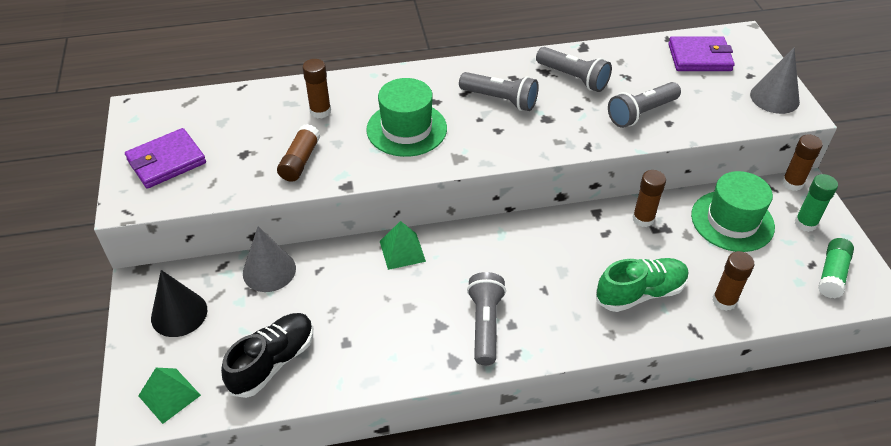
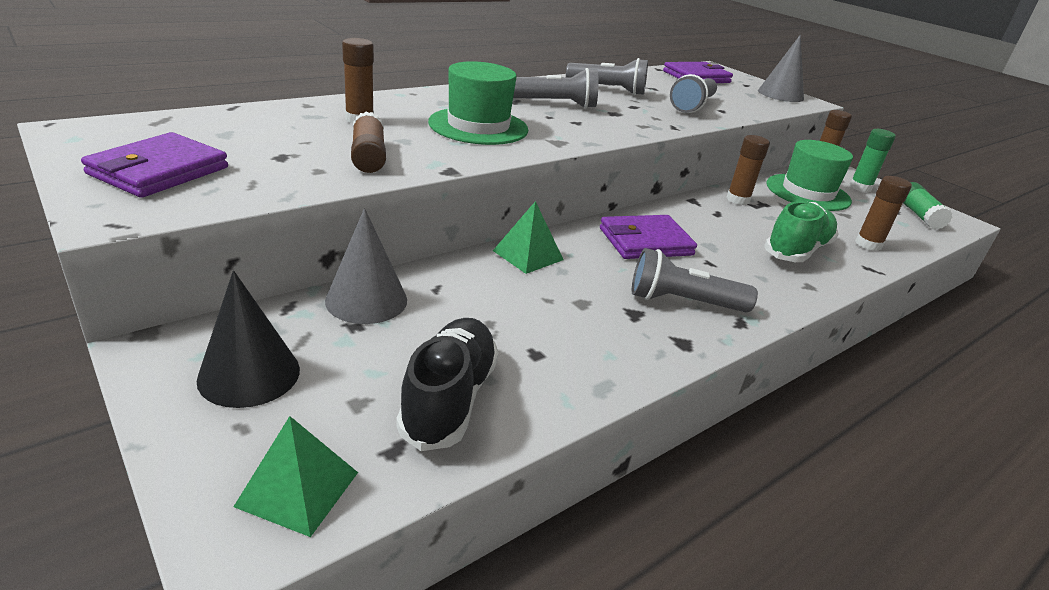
camera: 30 degrees left, 15 degrees down
(485, 325) = (683, 302): grey flashlight -> grey flashlight turned 60 degrees counterclockwise
(507, 255) = (645, 241): none -> purple wallet

